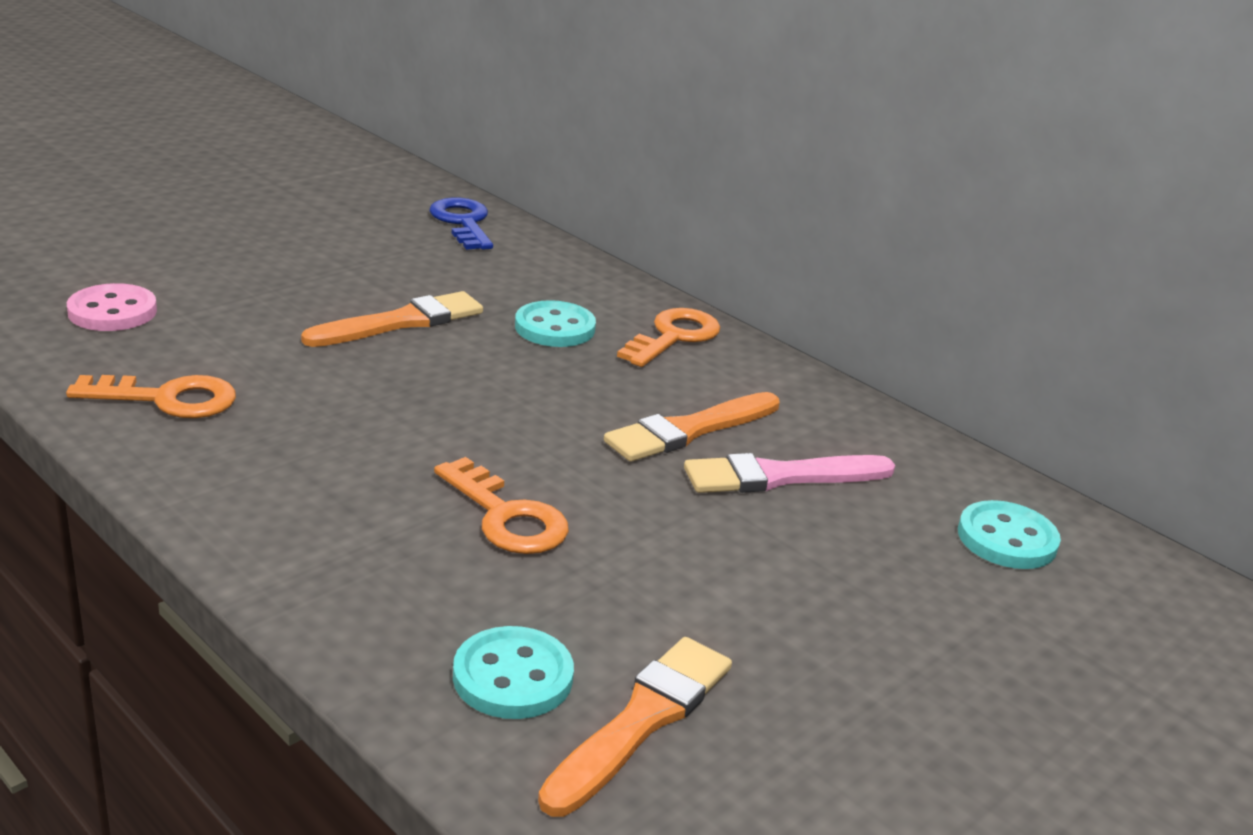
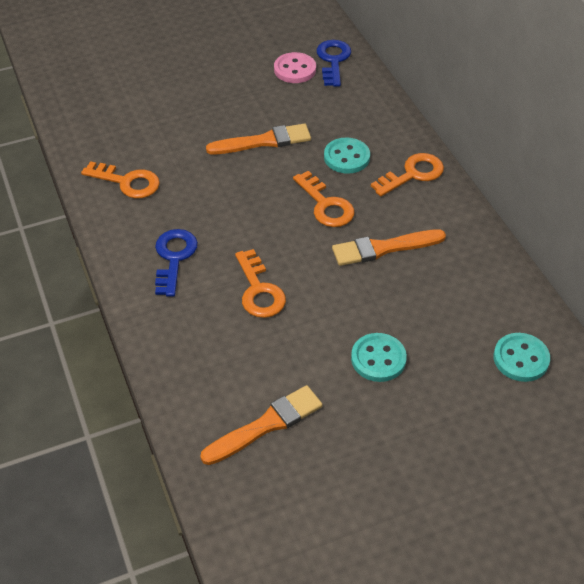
camera: 25 degrees right, 20 degrees up
(112, 311) = (120, 114): pink button -> pink button (295, 69)
(315, 493) = (174, 258): none -> blue key
(513, 677) = (219, 387): turquoise button -> turquoise button (378, 359)
(557, 388) = (326, 205): none -> orange key
(780, 476) = (417, 290): pink brush -> none

